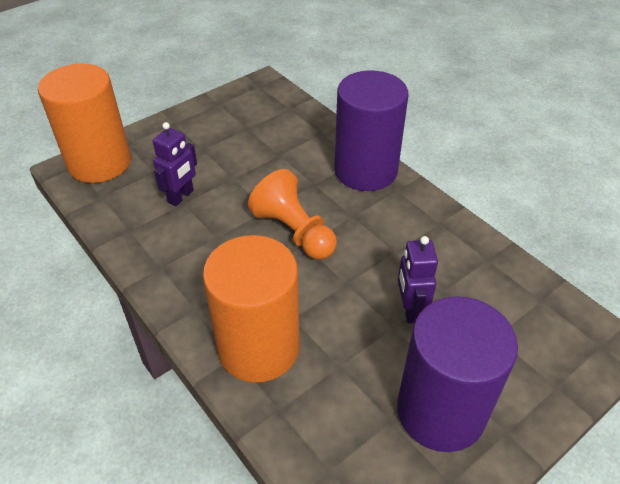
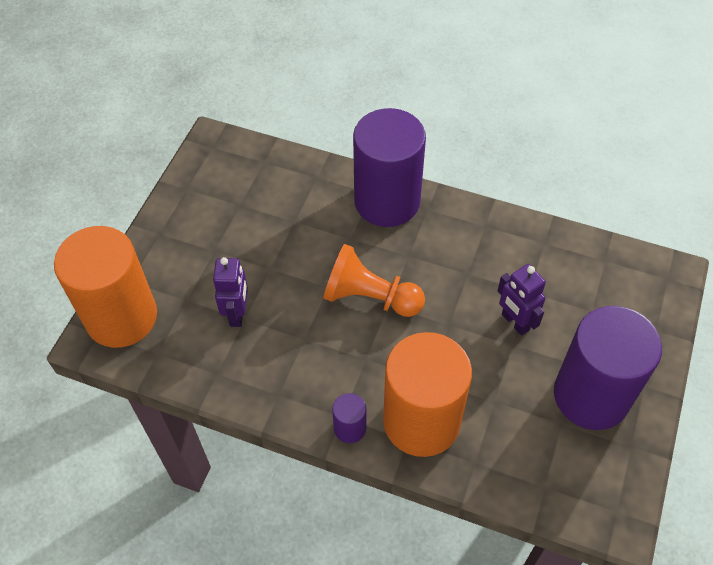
camera: 30 degrees left, 10 degrees up
(193, 321) = (350, 428): none -> purple cylinder

